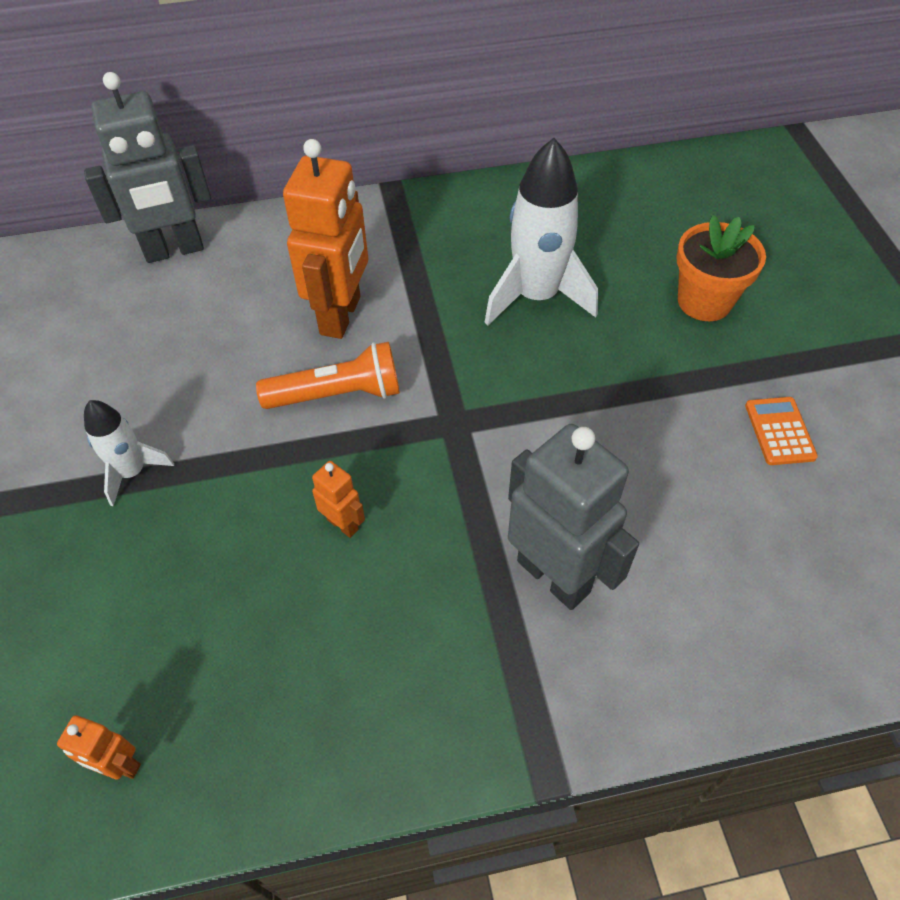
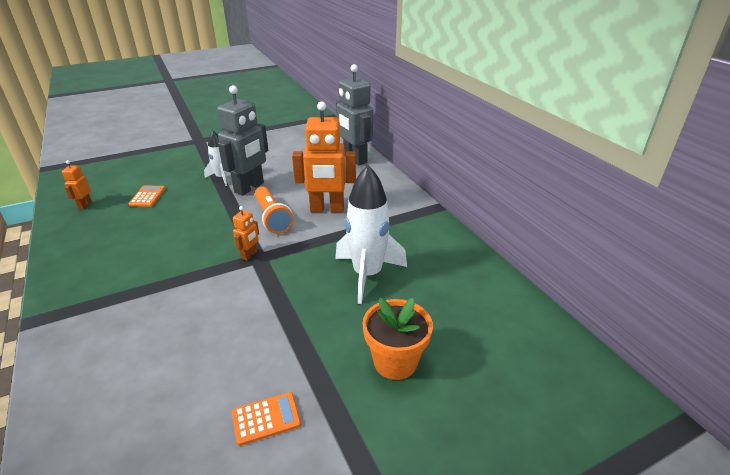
camera: 75 degrees right, 20 degrees down
(147, 620) = (147, 196): none -> orange calculator
(343, 524) = (191, 234): orange robot -> orange robot (249, 255)
(554, 575) = (150, 309): grey robot -> grey robot (249, 188)

